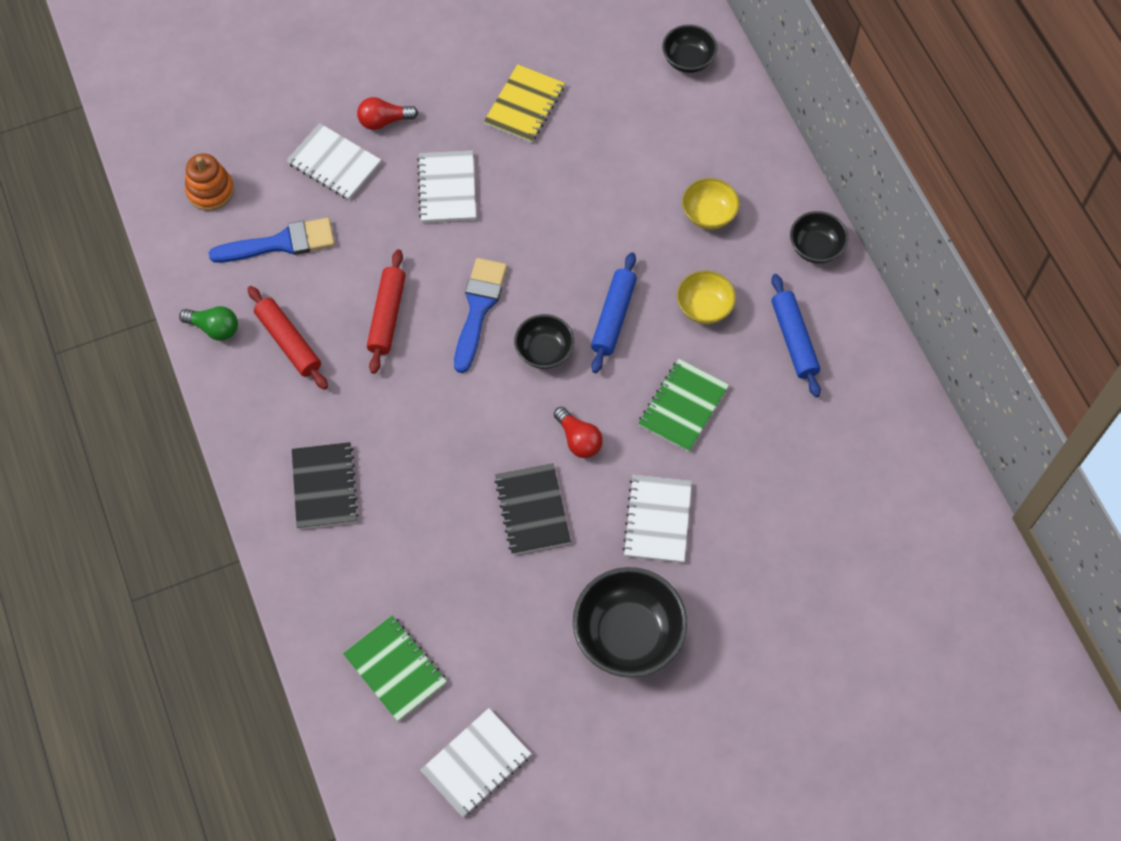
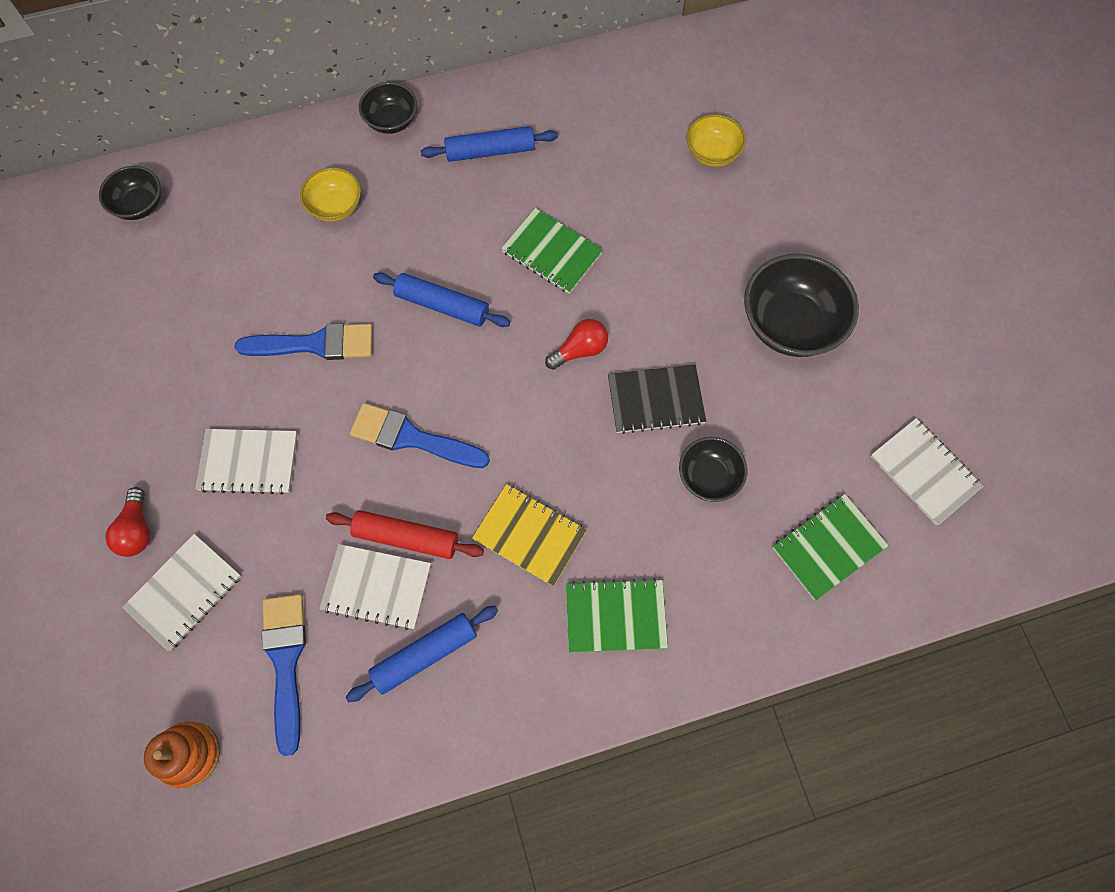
camera: 85 degrees left, 5 degrees up
(214, 328) = (393, 748): green light bulb -> none
(288, 342) = (425, 654): red rolling pin -> blue rolling pin
(325, 487) = (615, 616): black notebook -> green notebook
(525, 105) = (156, 371): yellow notebook -> yellow notebook (529, 535)
(544, 351) = (474, 375): black bowl -> black bowl (708, 476)
(562, 220) = (315, 344): none -> blue brush
(657, 520) = (672, 287): white notebook -> white notebook (377, 587)
(704, 307) = (443, 222): yellow bowl -> yellow bowl (712, 153)

